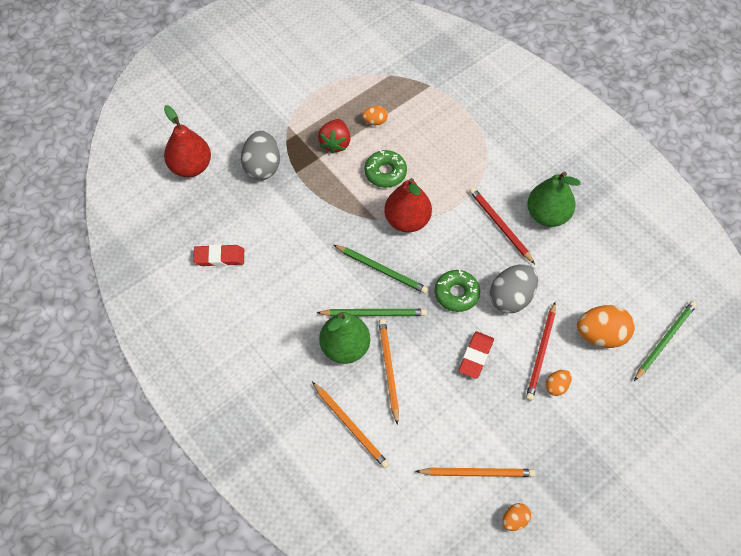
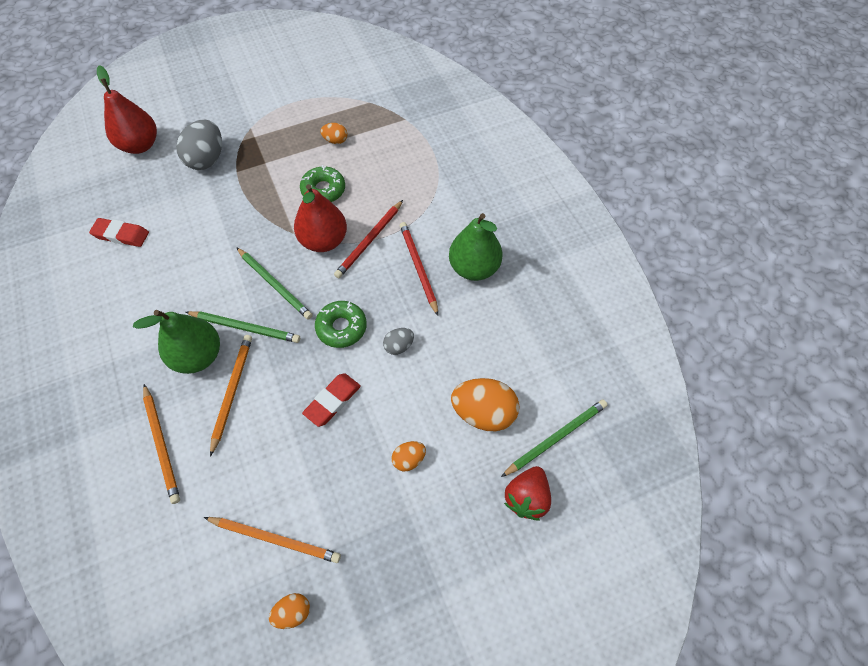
camera: 15 degrees right, 0 degrees up
(335, 143) = (287, 152): red strawberry -> red strawberry (526, 497)
(511, 298) = (399, 346): grey egg -> grey egg, size x0.52
(541, 353) = (407, 416): red pencil -> red pencil (369, 241)

